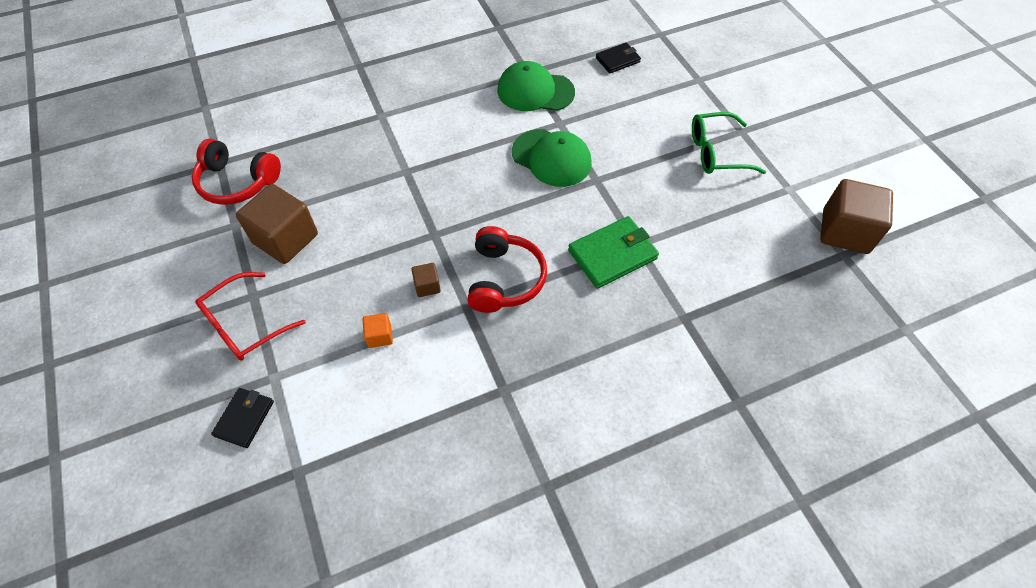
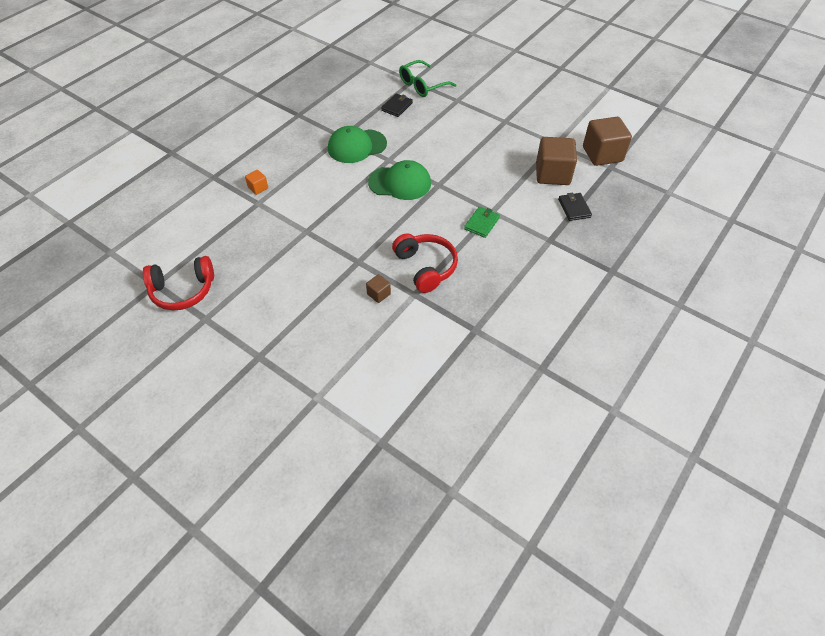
camera: 30 degrees left, 5 degrees down
(244, 325) = (268, 377): red glasses -> none
(244, 418) = (318, 432): black wallet -> black wallet (574, 208)
(285, 239) = (253, 310): brown cube -> brown cube (552, 174)
(380, 336) = (371, 338): orange cube -> orange cube (258, 188)
(612, 254) = (481, 223): green wallet -> green wallet, size x0.62
(716, 152) = (499, 139): green glasses -> green glasses (422, 85)

